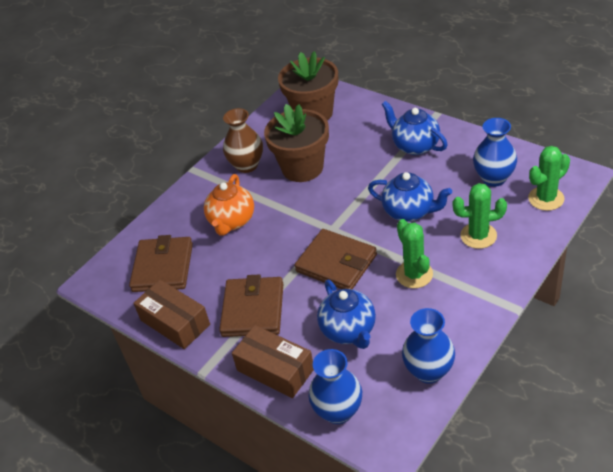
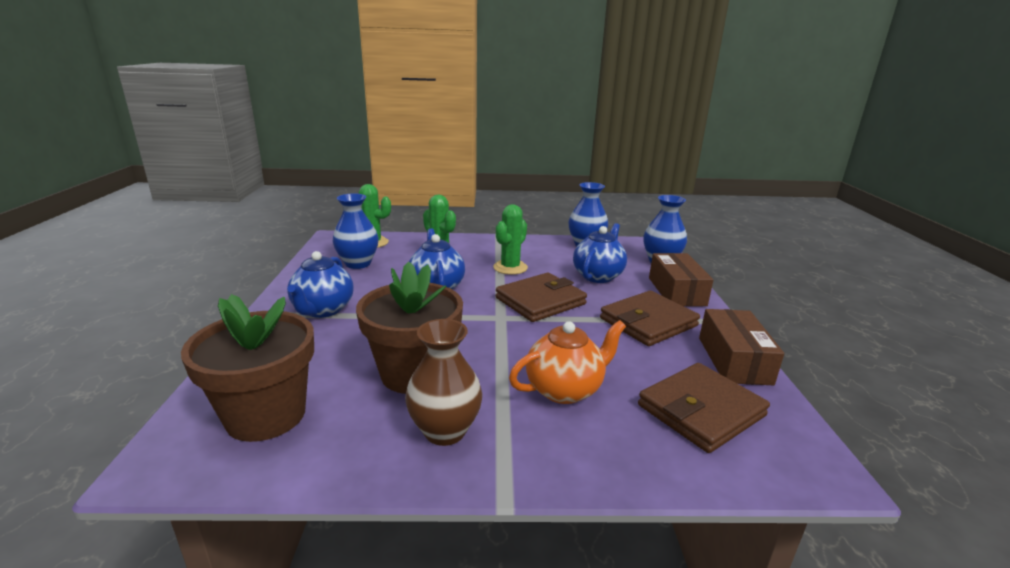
camera: 135 degrees left, 20 degrees down
(336, 263) = (540, 301): brown wallet -> brown wallet turned 60 degrees clockwise

